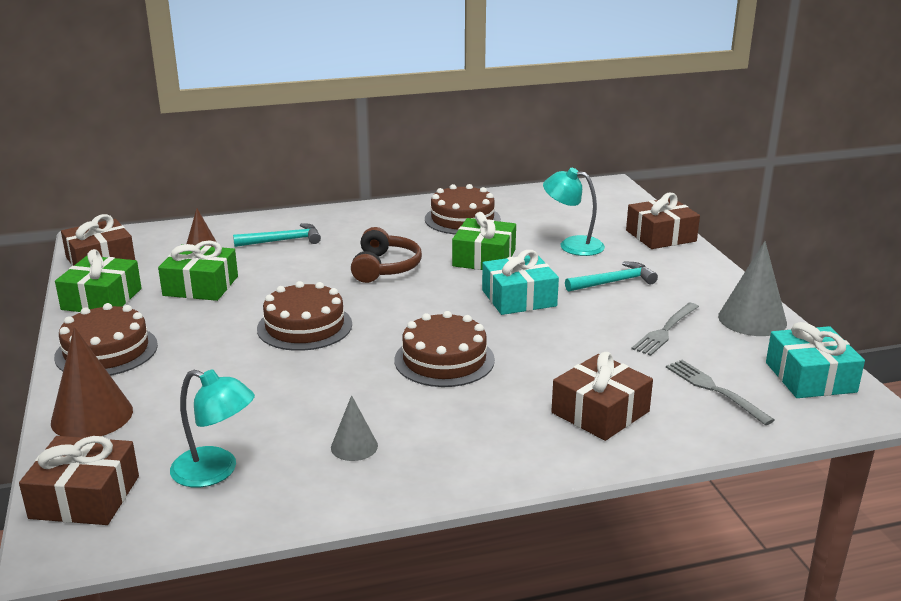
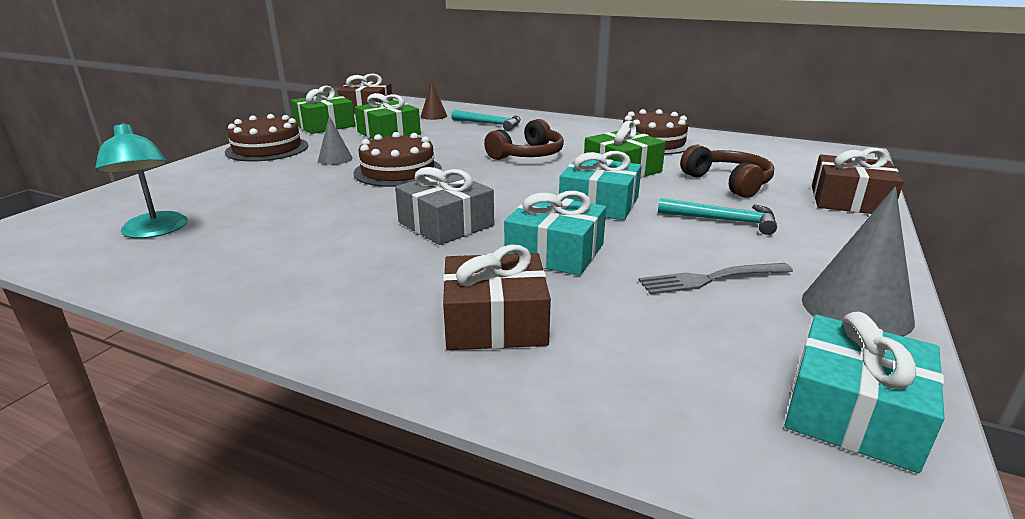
camera: 40 degrees right, 0 degrees up
(85, 497) = (74, 215): brown gift -> none
(92, 416) = (182, 176): brown cone -> none
(354, 446) = (256, 254): grey cone -> grey cone (335, 159)
(444, 360) = (446, 224): brown cake -> grey gift
(555, 350) = (555, 252): none -> turquoise gift
(572, 245) = (728, 182): turquoise lamp -> brown headphones
(714, 390) = (672, 361): grey fork -> none

